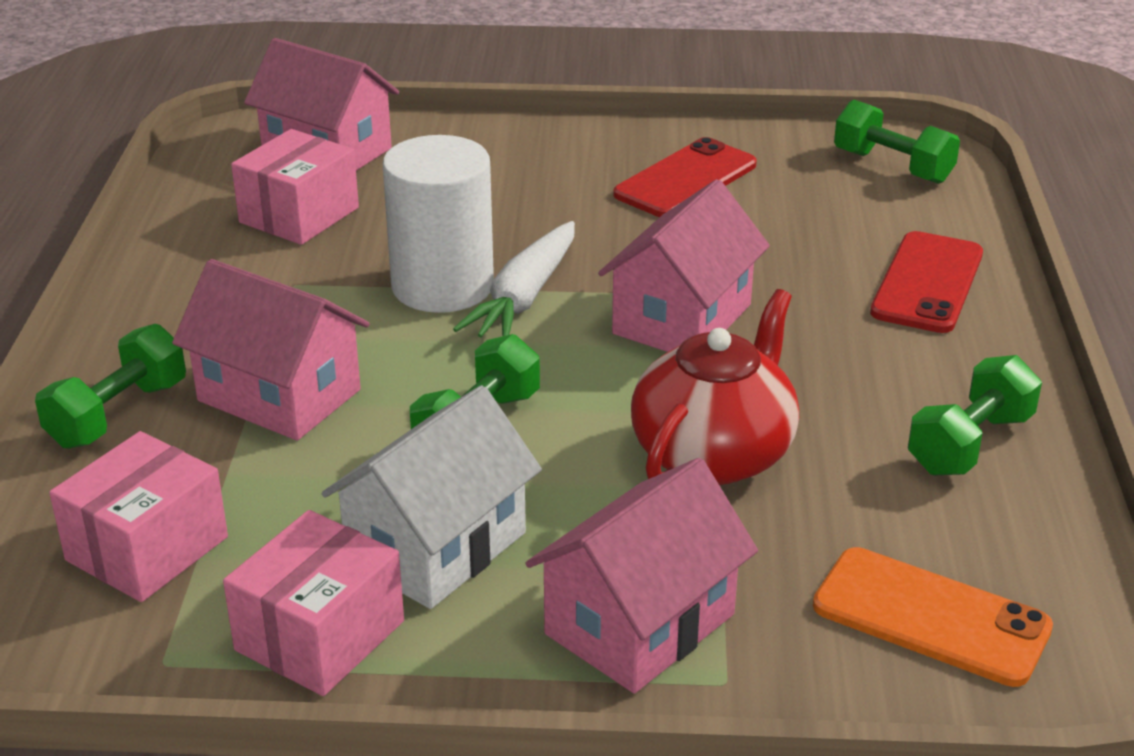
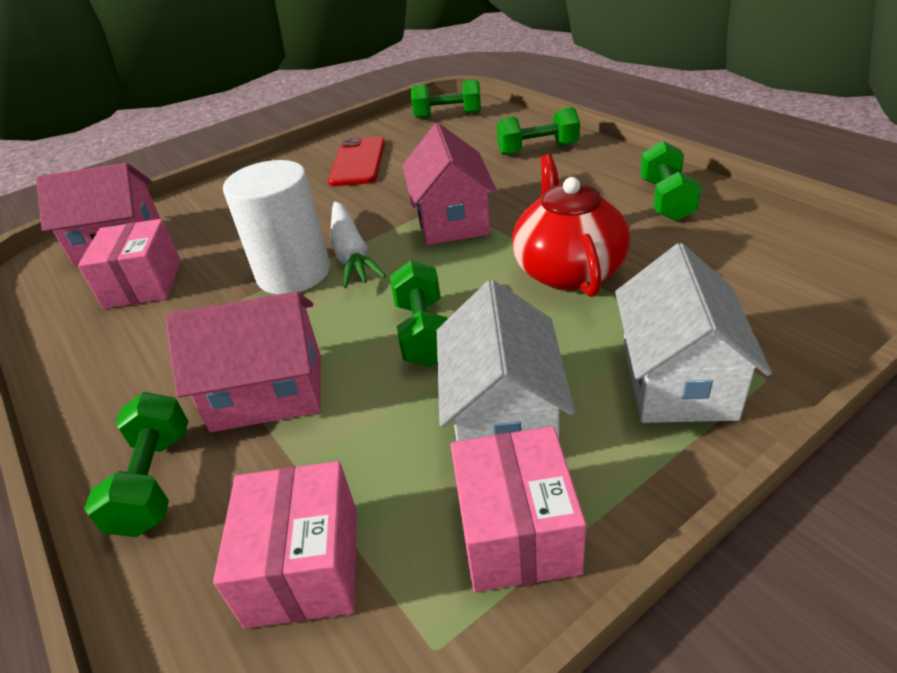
camera: 35 degrees left, 5 degrees up
(640, 624) = (677, 379): pink house -> white house
(927, 283) = (538, 149): red phone -> green dumbbell
(931, 617) = (785, 281): orange phone -> none

